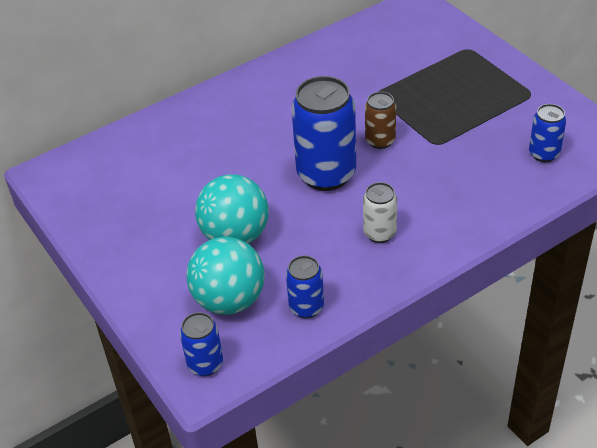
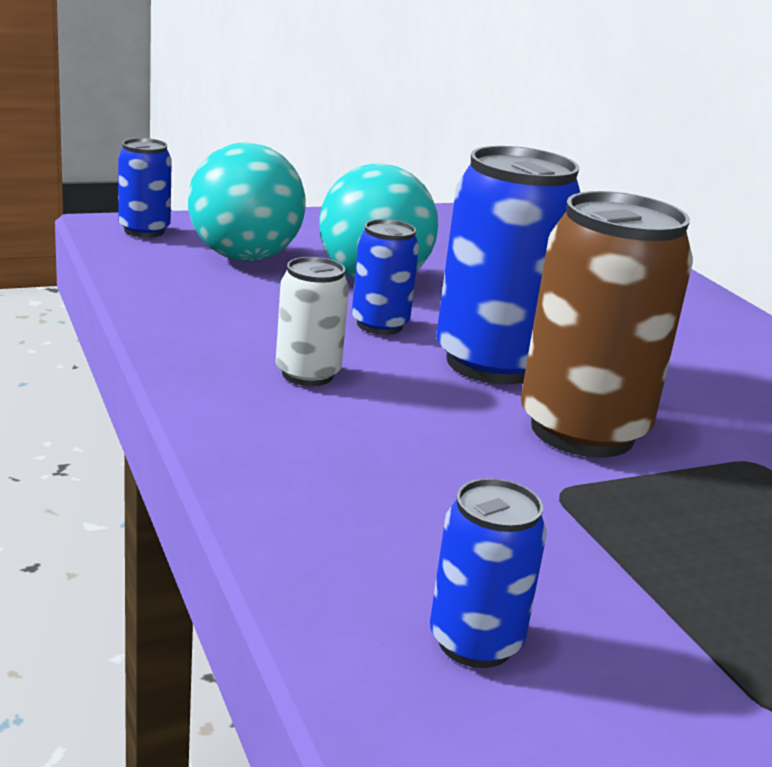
camera: 95 degrees right, 20 degrees down
(306, 307) = (185, 294): blue can -> blue can (380, 325)
(380, 141) = (582, 431): brown can -> brown can, size x1.92

